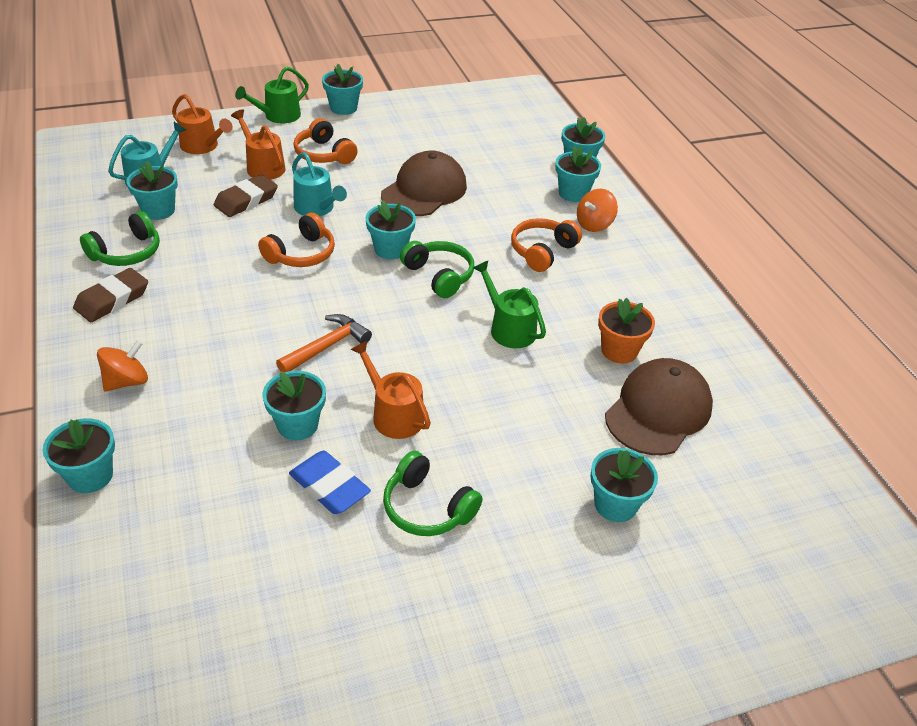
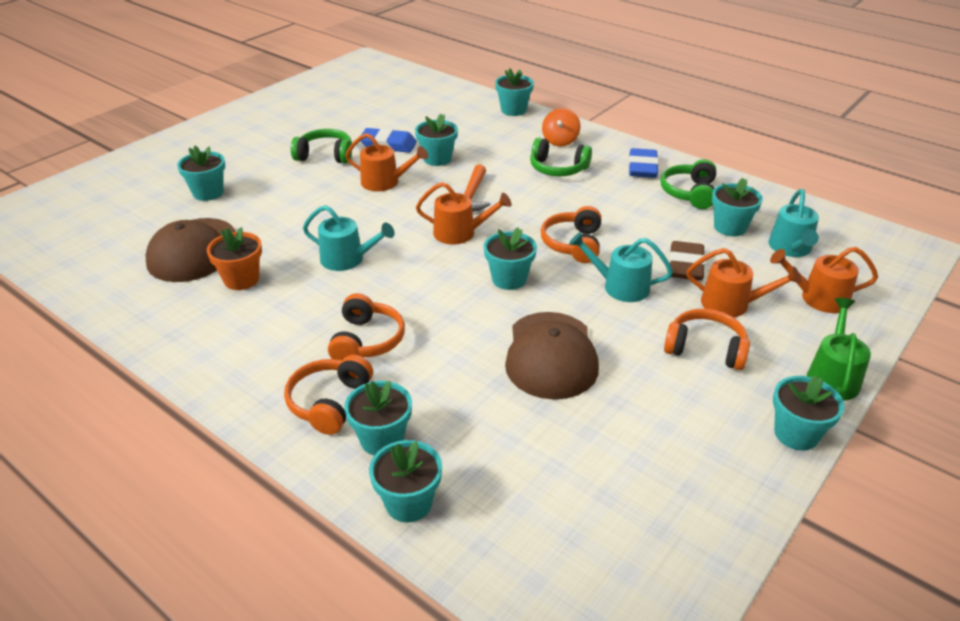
camera: 150 degrees right, 5 degrees down
(112, 299) = (642, 167): brown eraser -> blue eraser
(383, 309) = (459, 233): none -> orange watering can
(439, 276) = (443, 275): green headphones -> green headphones (558, 169)
(509, 328) = (347, 259): green watering can -> turquoise watering can
(594, 224) = (329, 402): orange spinning top -> orange headphones

